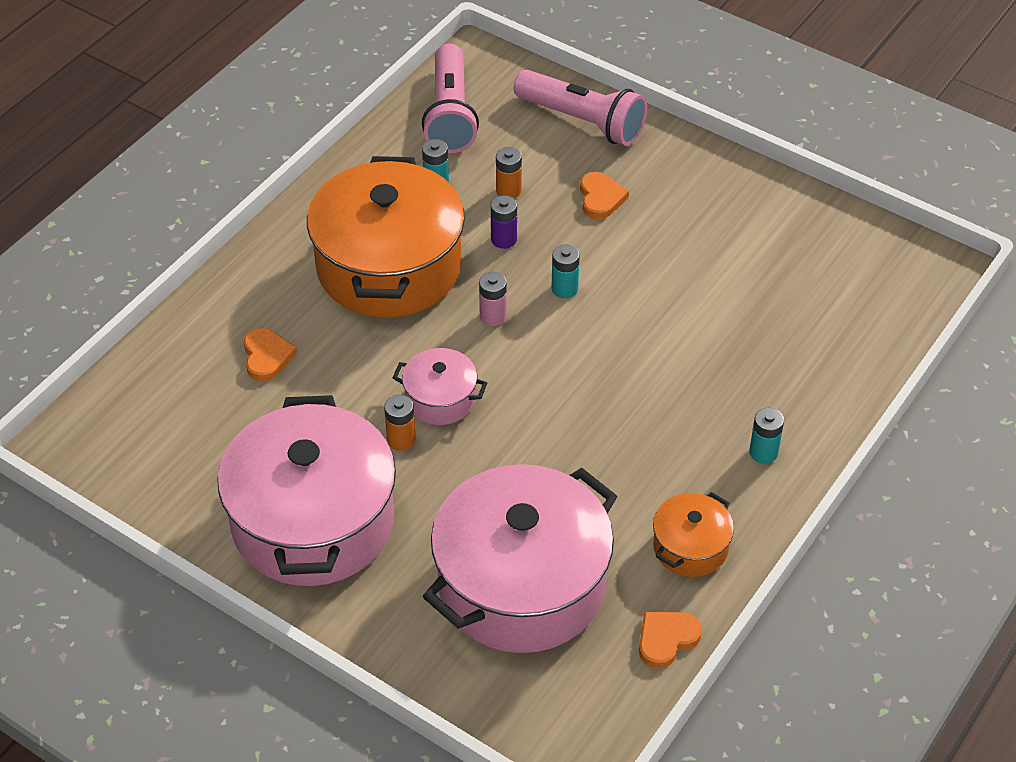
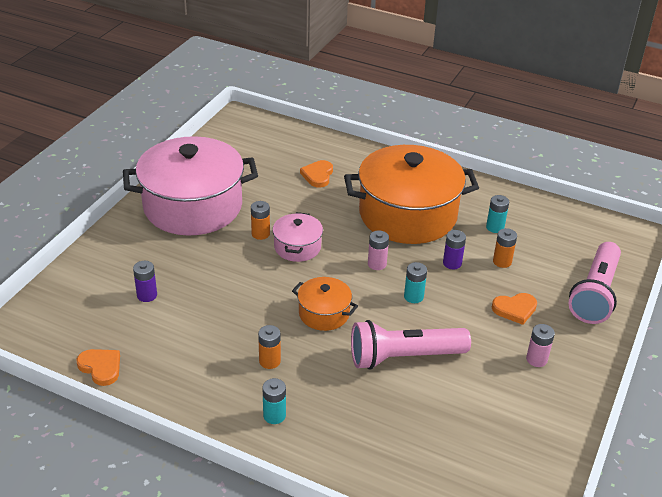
camera: 80 degrees right, 10 degrees down
(267, 356) = (318, 175): orange heart -> orange heart turned 120 degrees clockwise
(450, 114) = (567, 227): pink flashlight -> pink flashlight (404, 357)
(521, 585) = (147, 295): pink pot -> purple battery
(670, 450) = (269, 361): none -> orange battery
(688, 198) = (536, 359): none -> pink battery
(690, 547) = (180, 376): orange pot -> orange pot (324, 313)

